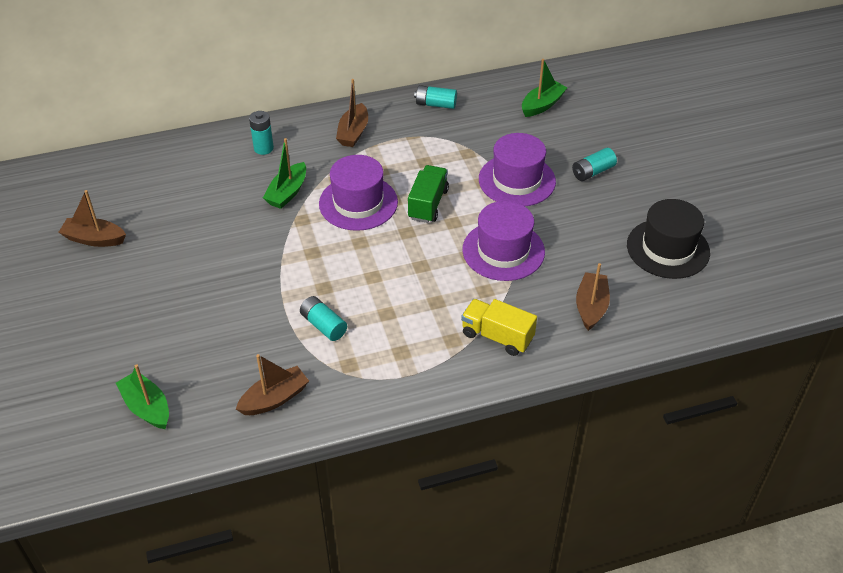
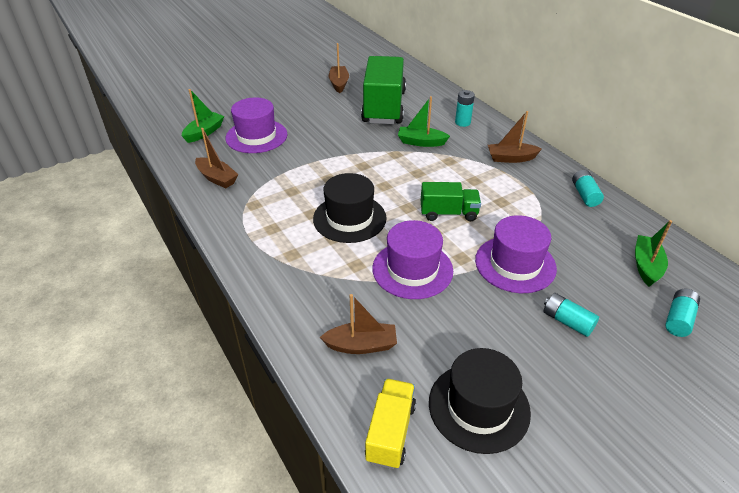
camera: 75 degrees right, 5 degrees down
(188, 207) = (384, 107): none -> green truck
(323, 325) = (290, 185): turquoise battery -> turquoise battery (678, 319)
(358, 203) = (429, 176): purple hat -> purple hat (256, 136)
(407, 282) = (349, 218): none -> black hat
(497, 336) = (303, 282): yellow truck -> yellow truck (390, 432)
(542, 105) = (646, 266): green boat -> green boat turned 105 degrees counterclockwise

